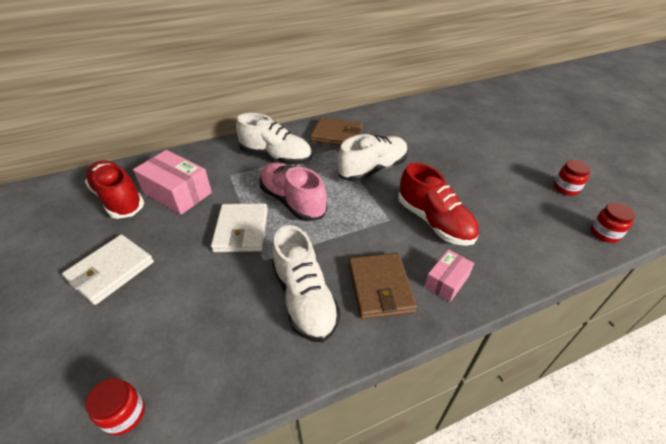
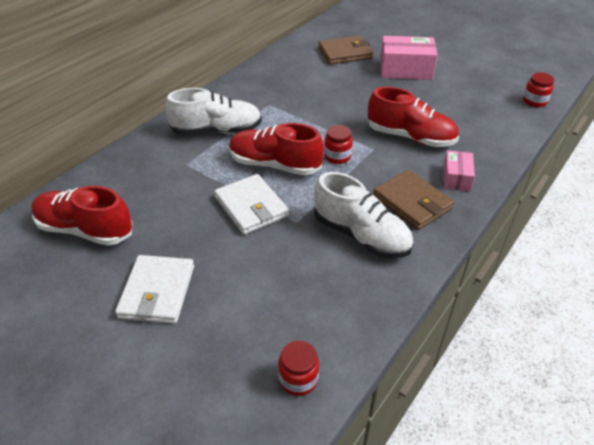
camera: 30 degrees left, 0 degrees up
(177, 193) = (147, 200): pink box -> pink box (405, 69)
(292, 201) = (274, 165): pink shoe -> red shoe
(337, 135) = (258, 91): brown wallet -> brown wallet (345, 53)
(373, 169) = (321, 111): white shoe -> none
(566, 188) = (486, 76): red jar -> red jar (337, 156)

